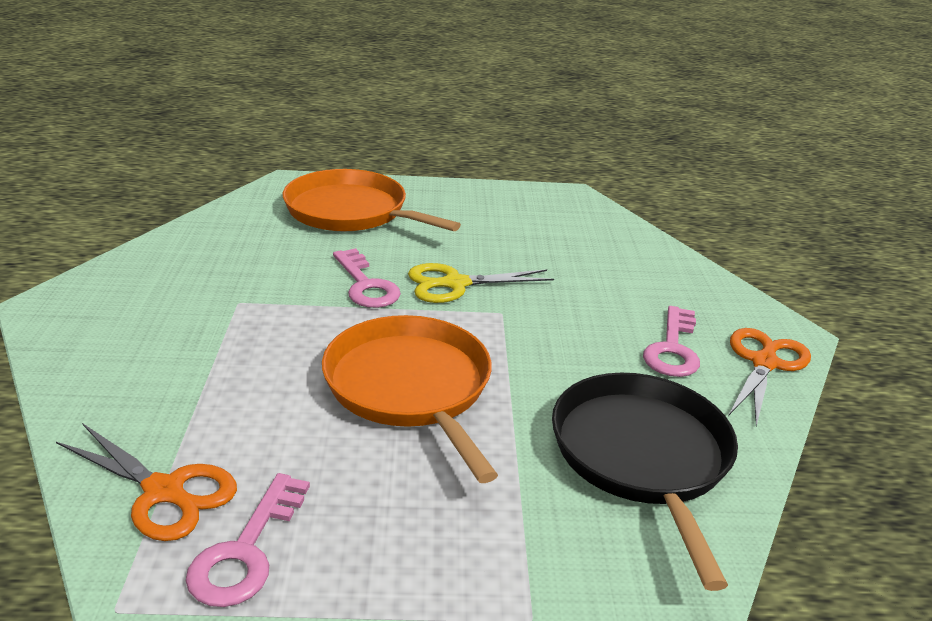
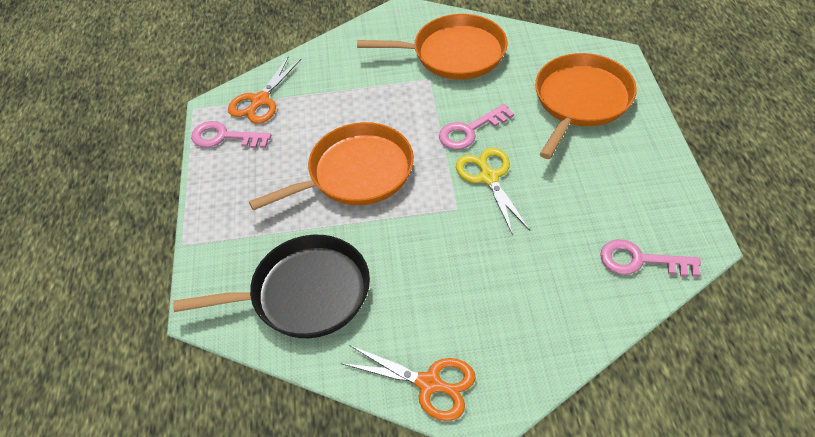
camera: 90 degrees right, 20 degrees up
(197, 276) = (454, 53): none -> orange pan
(672, 349) = (434, 318): pink key -> pink key (640, 261)

